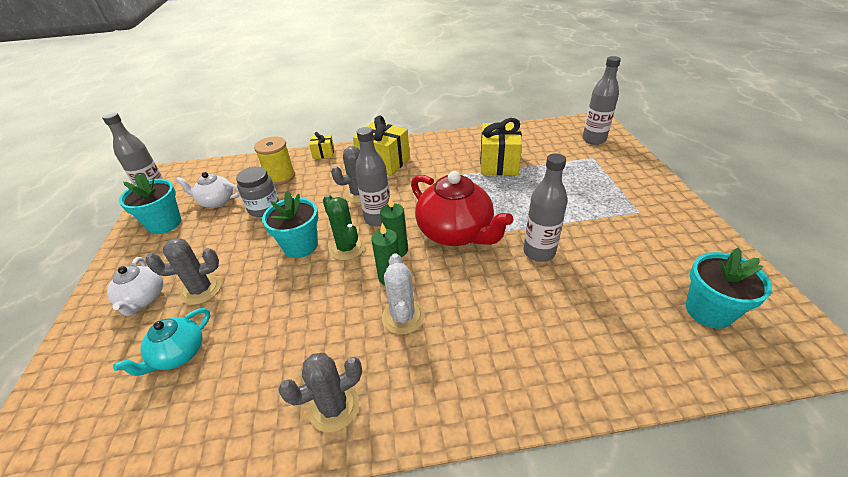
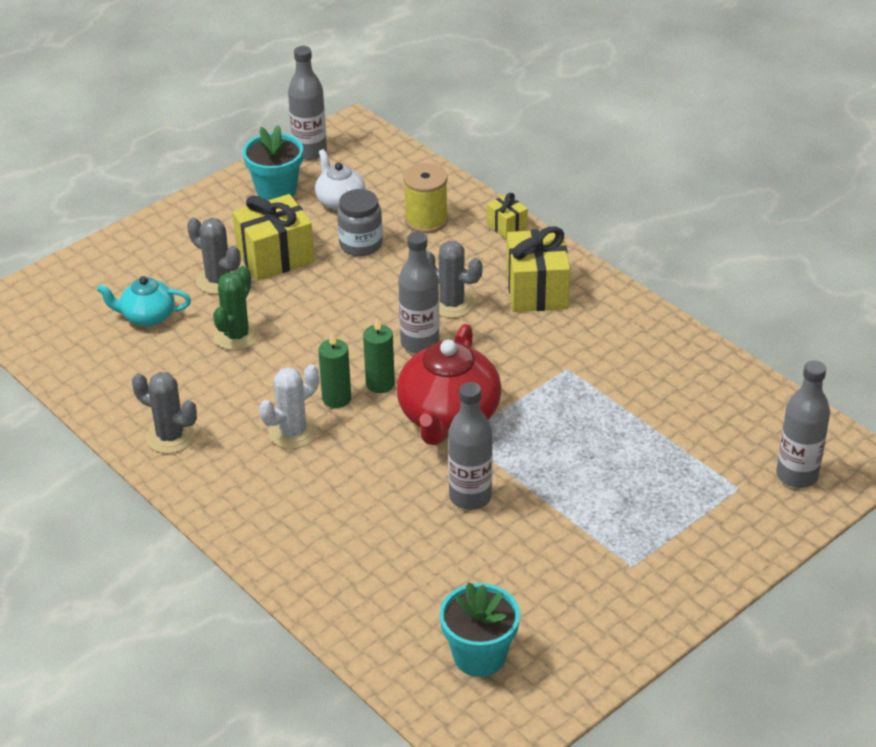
camera: 55 degrees right, 0 degrees up
(143, 299) = (180, 252): white teapot -> none
(300, 246) = (327, 309): turquoise flower pot -> none
(347, 248) = (352, 345): green cactus -> green cactus (236, 335)
(498, 163) = (633, 398): yellow gift -> yellow gift (275, 257)

